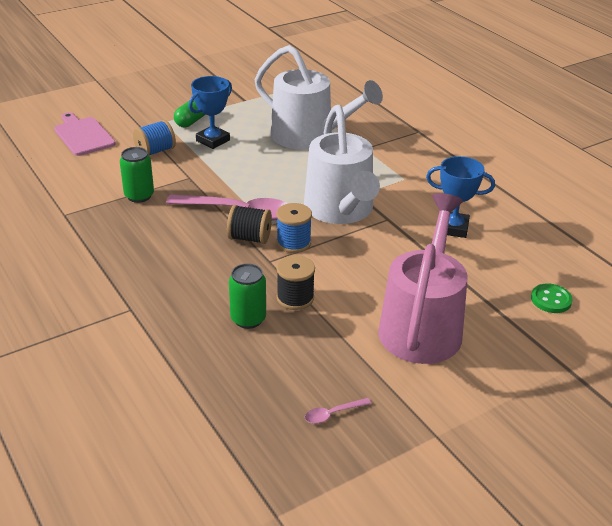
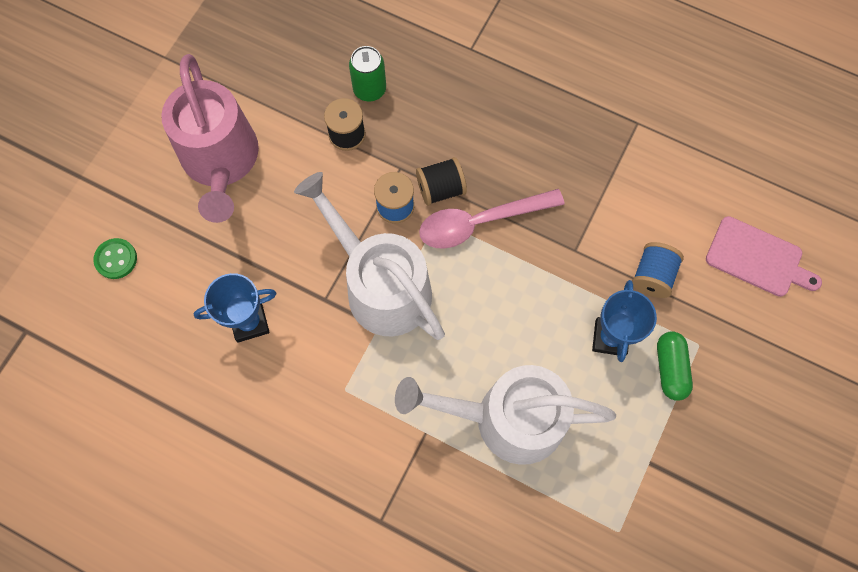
camera: 150 degrees right, 35 degrees up
(139, 196) = (596, 190): green can -> none
(333, 414) = (248, 36): pink spoon -> none

